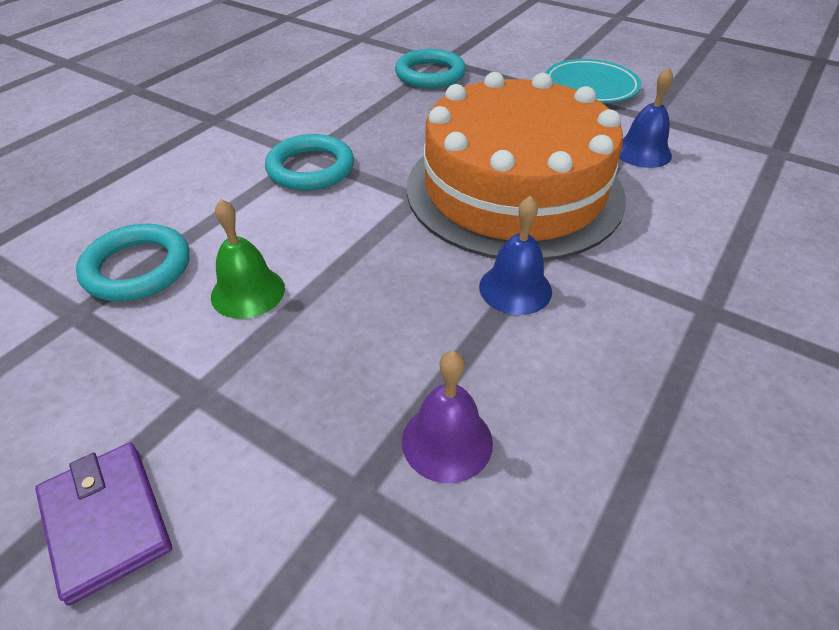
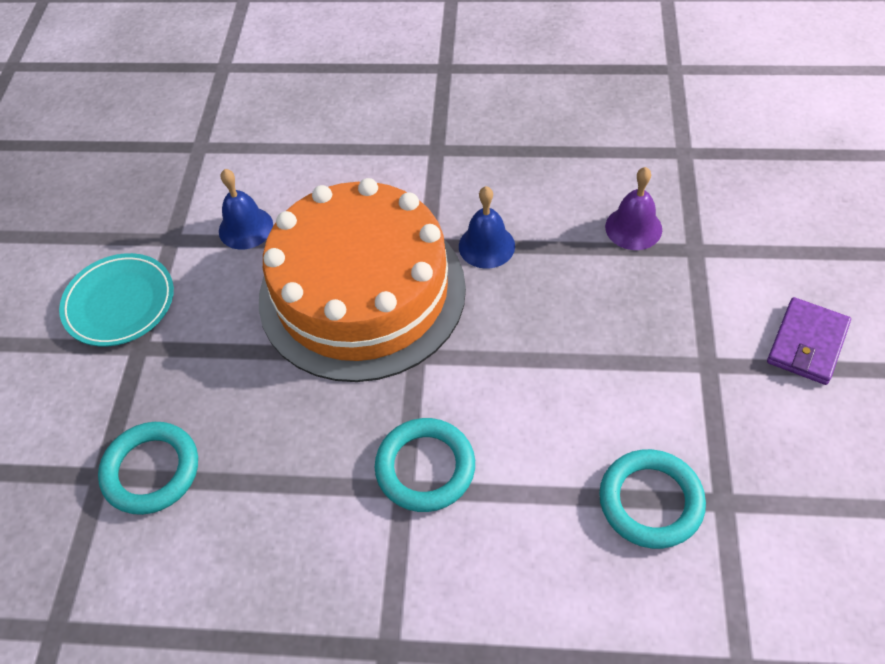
camera: 115 degrees left, 10 degrees up
(248, 292) = (611, 400): green bell -> none

